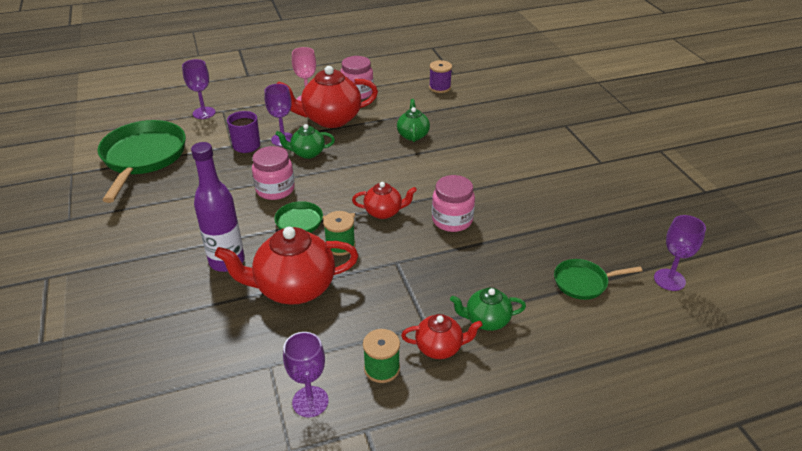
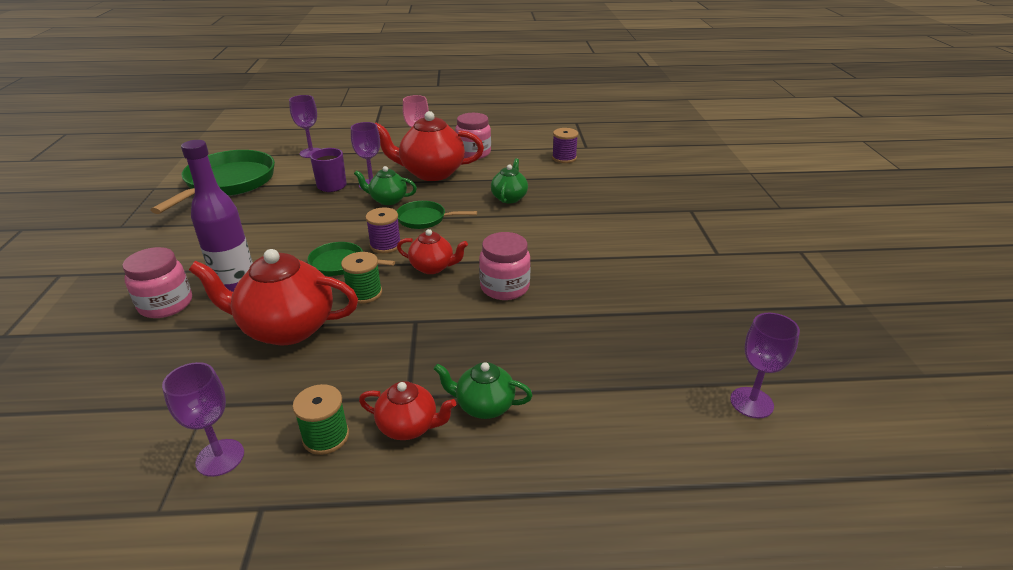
camera: 15 degrees right, 5 degrees down
(275, 189) = (333, 229): pink jar -> pink jar (166, 304)
(331, 198) = (385, 245): none -> purple spool
(584, 282) = (632, 384): green pan -> green pan (425, 219)

